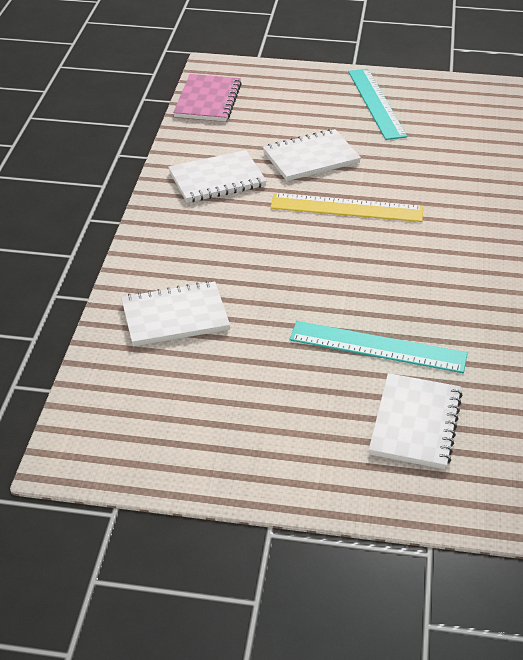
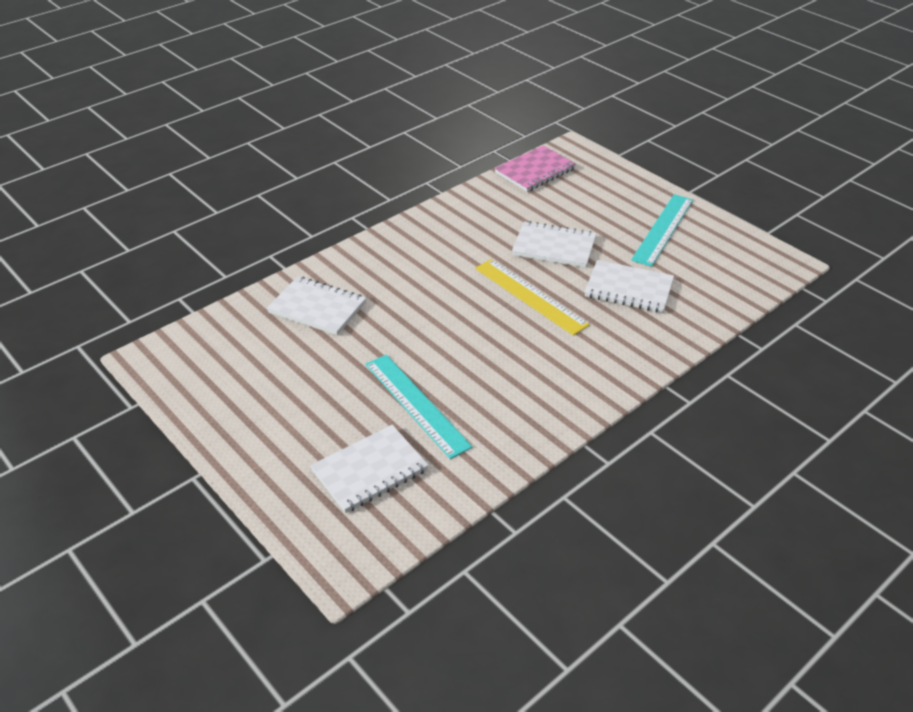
camera: 40 degrees right, 0 degrees up
(217, 179) = (466, 230): white notebook -> white notebook (628, 289)

